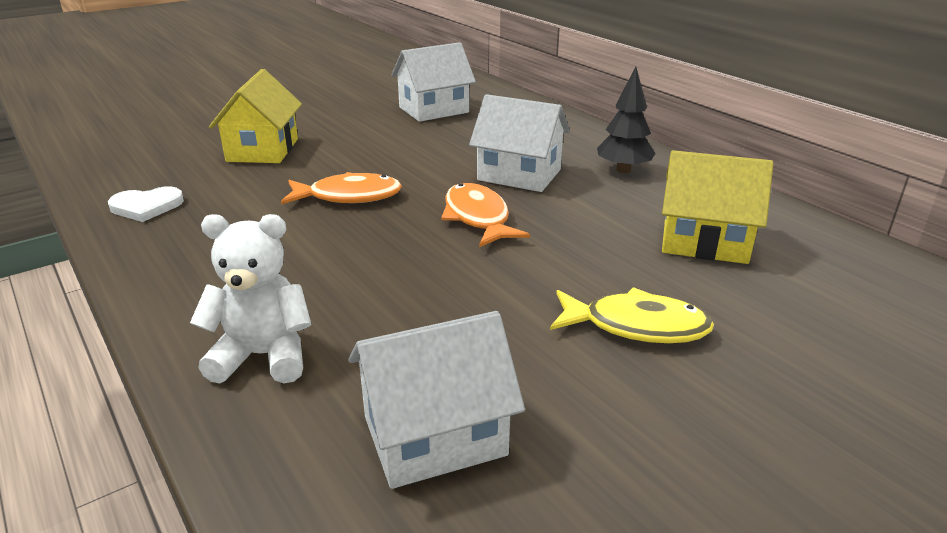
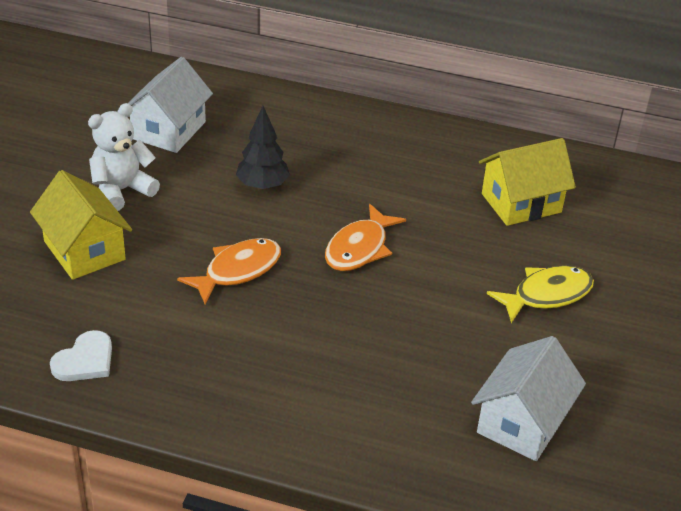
camera: 40 degrees left, 10 degrees up
(263, 356) = (370, 430): white teddy bear -> white teddy bear (122, 190)
(478, 218) = (359, 248): orange fish -> orange fish turned 90 degrees counterclockwise
(519, 175) = (337, 187): white house -> none
(623, 170) = (405, 149): black tree -> black tree (262, 186)

